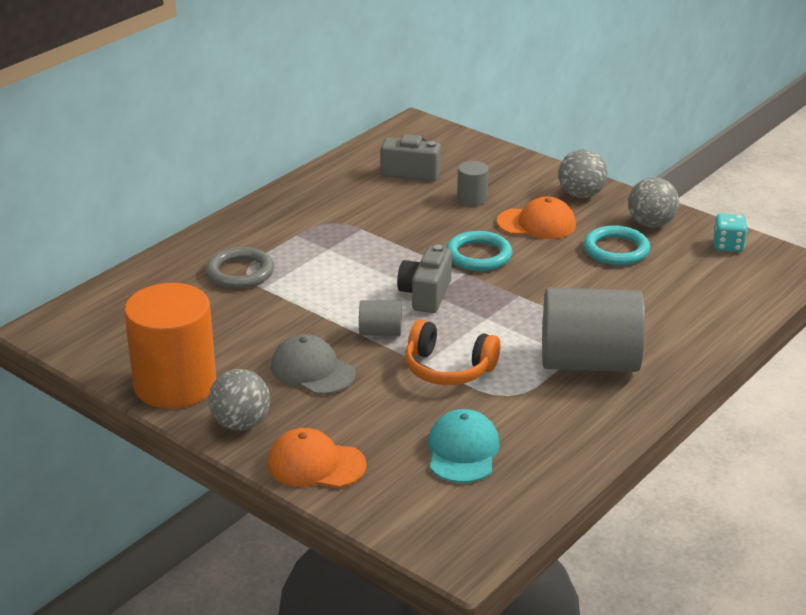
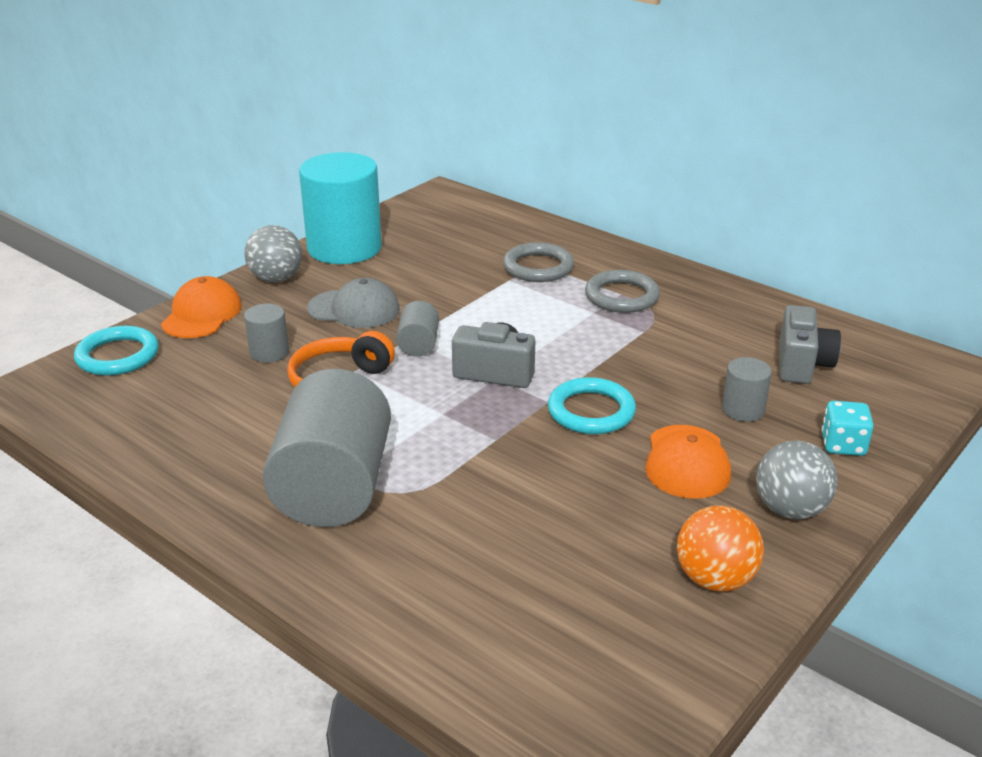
camera: 90 degrees right, 0 degrees up
(175, 385) = (344, 248): orange cylinder -> turquoise cylinder
(301, 234) = (621, 296): none -> grey ring
(312, 370) = (354, 309): grey cap -> grey cap turned 60 degrees clockwise
(393, 413) = (269, 352): none -> grey cylinder
(462, 451) = (190, 392): turquoise cap -> none
(616, 250) = (624, 533): turquoise ring -> turquoise ring (117, 356)
(651, 224) = (715, 579): grey ball -> orange ball
(728, 246) = (659, 668): turquoise dice -> turquoise dice (843, 445)

